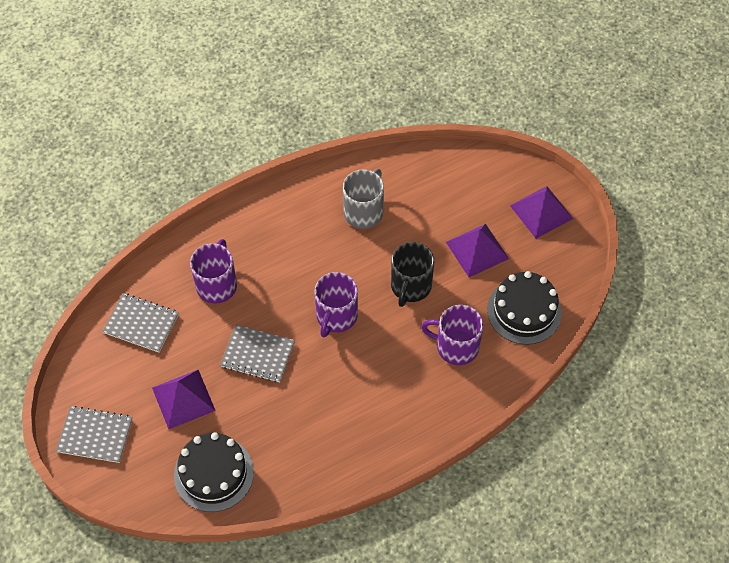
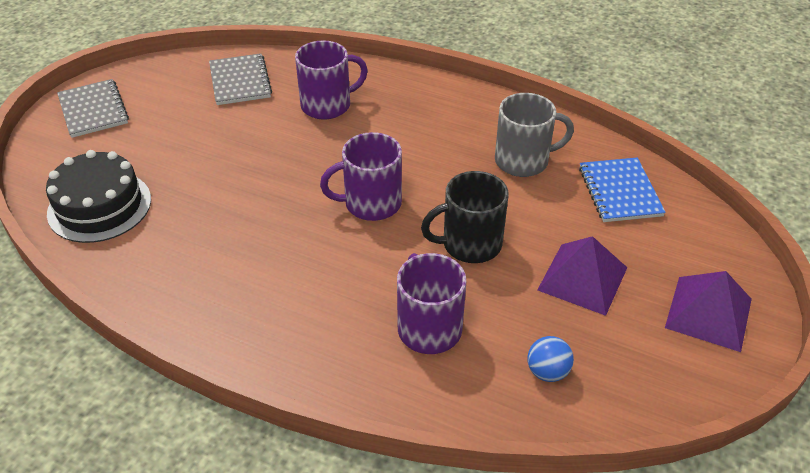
camera: 55 degrees right, 15 degrees down
(183, 399) = (175, 144): purple pyramid -> none
(258, 354) = (270, 169): grey notebook -> none
(428, 183) = (620, 192): none -> blue notebook
(524, 311) = (547, 372): black cake -> blue ball

